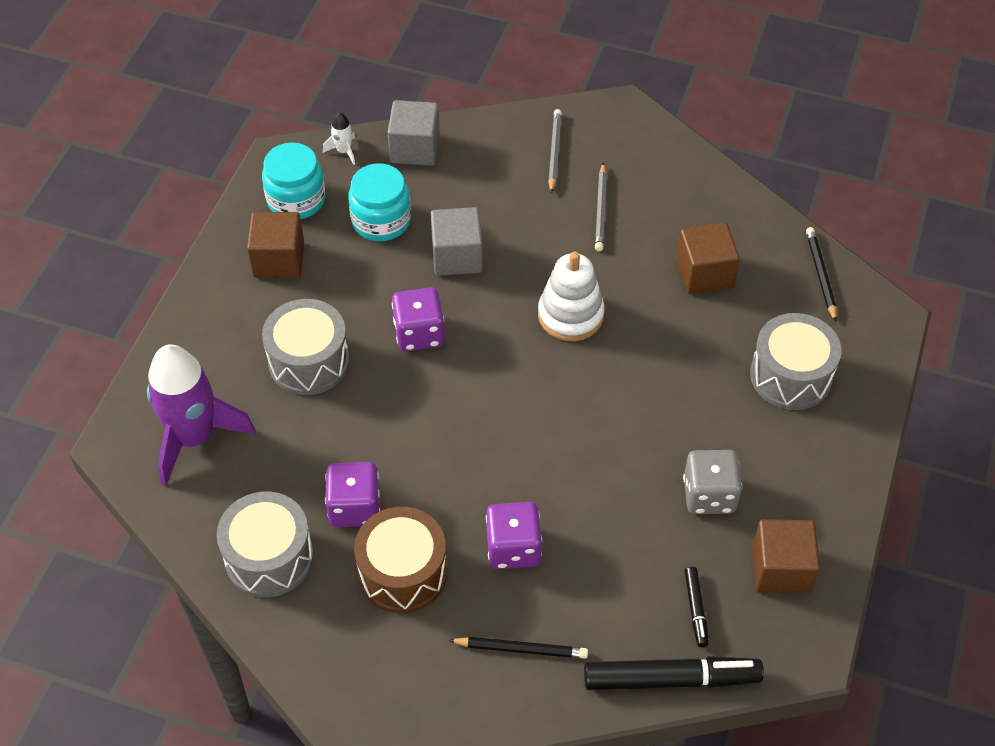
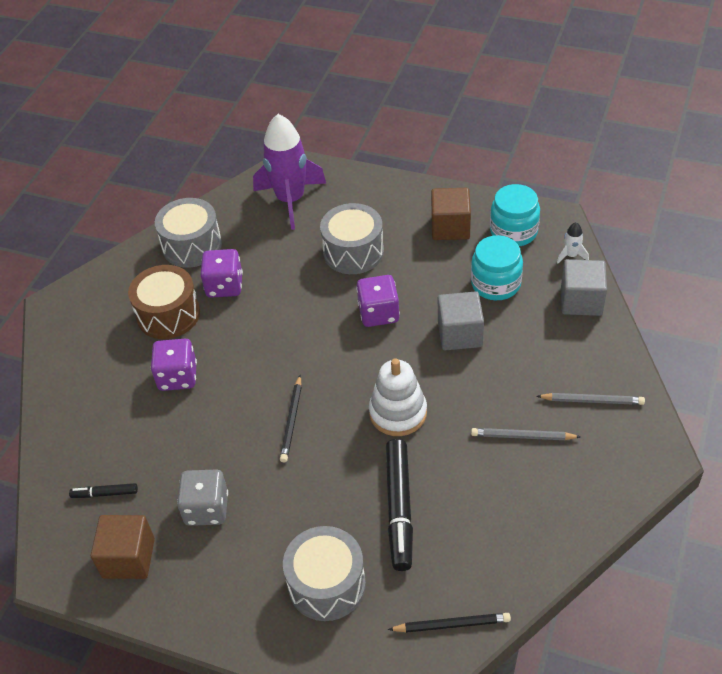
camera: 95 degrees right, 5 degrees down
(521, 649) = (96, 383): black pencil -> black pencil (292, 421)
(671, 679) = (51, 474): black marker -> black marker (399, 508)
(704, 273) = (449, 518): brown cube -> none

